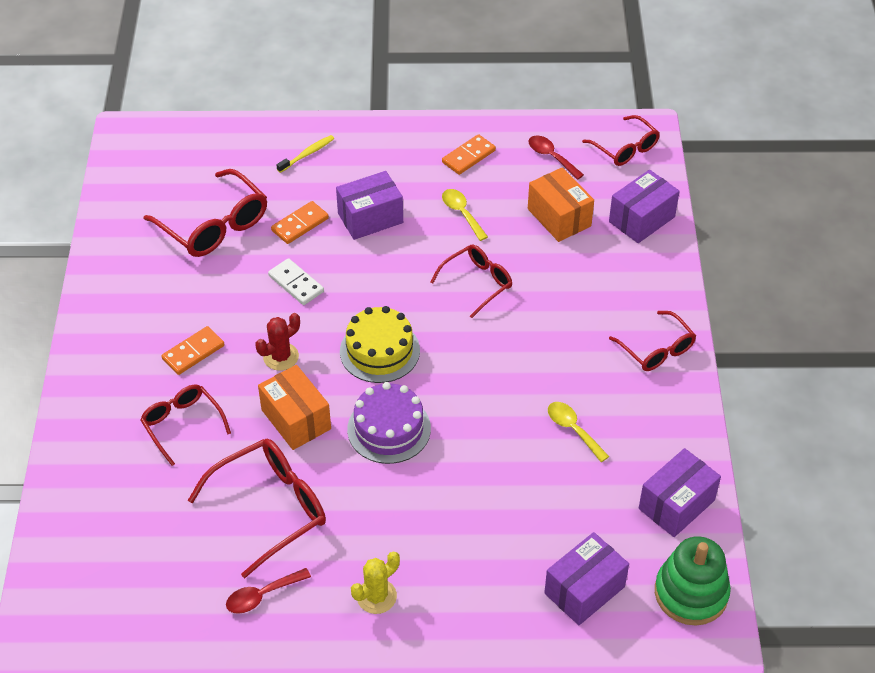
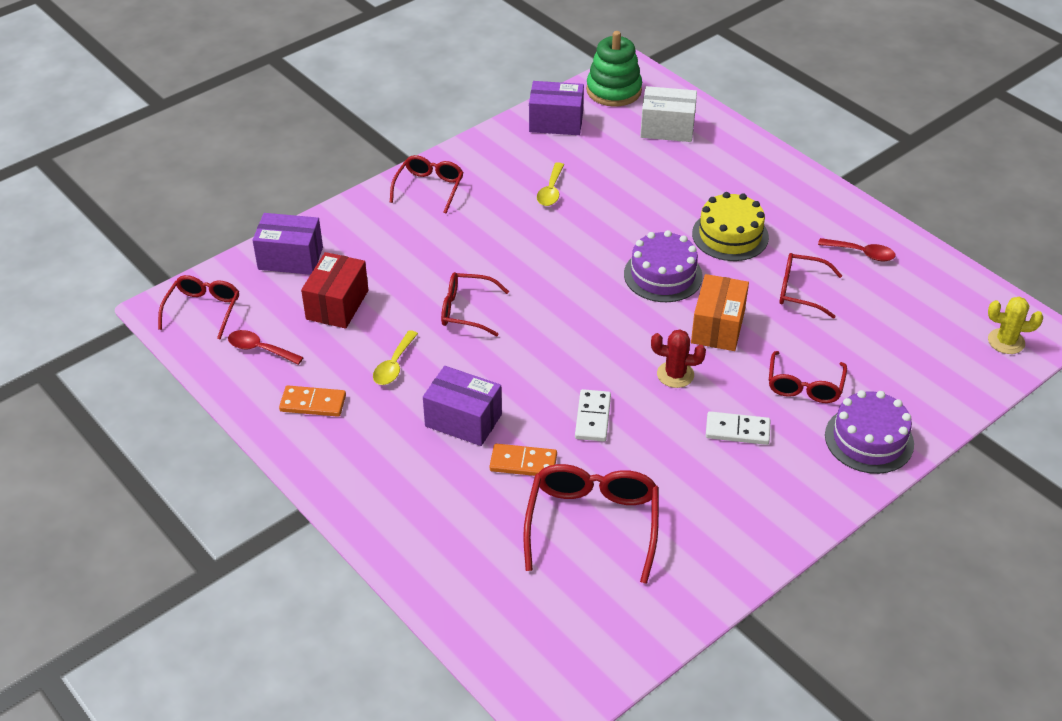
camera: 130 degrees left, 5 degrees down
(96, 420) = (869, 439): none -> purple cake
(193, 352) = (737, 430): orange domino -> white domino
(271, 508) = (800, 291): red glasses -> red glasses, size x0.64
(307, 154) = (426, 523): yellow toothbrush -> none
(376, 596) = (790, 205): yellow cactus -> yellow cactus (1006, 341)
(379, 351) = (600, 323): yellow cake -> yellow cake (730, 235)
(551, 157) = (260, 349): red spoon -> red spoon turned 105 degrees clockwise
(559, 217) = (337, 305): orange box -> red box
(584, 590) = (667, 128): purple box -> white box

